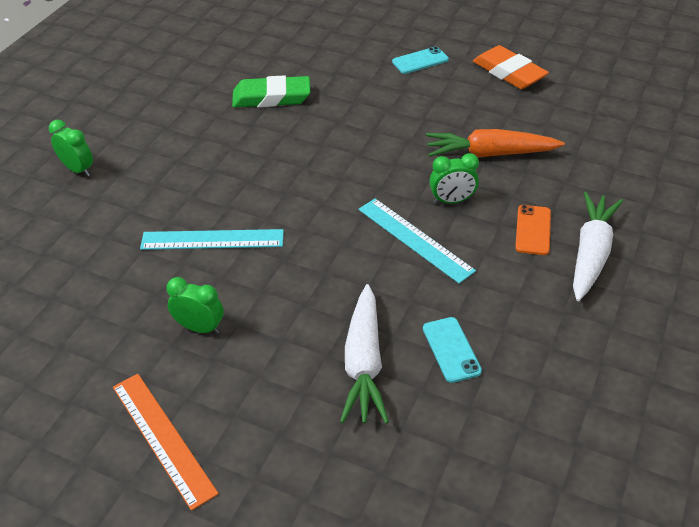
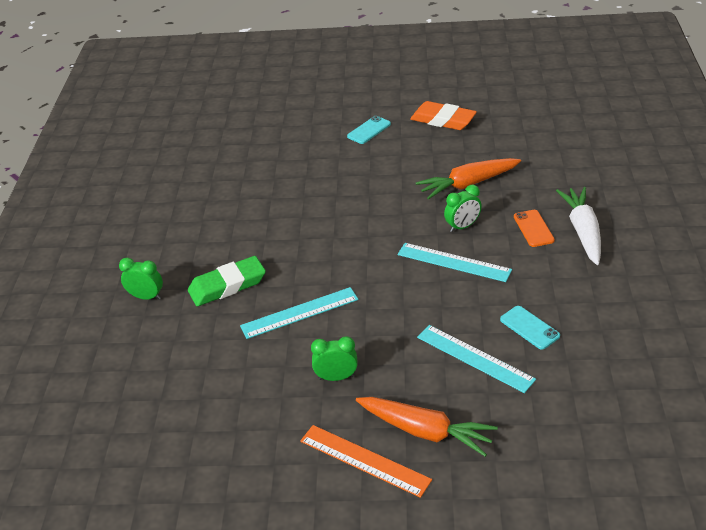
camera: 20 degrees left, 5 degrees down
(250, 430) = (425, 431): none -> orange carrot
(271, 97) = (269, 192): green eraser -> green eraser (227, 285)
(364, 363) = (474, 358): white carrot -> turquoise ruler

